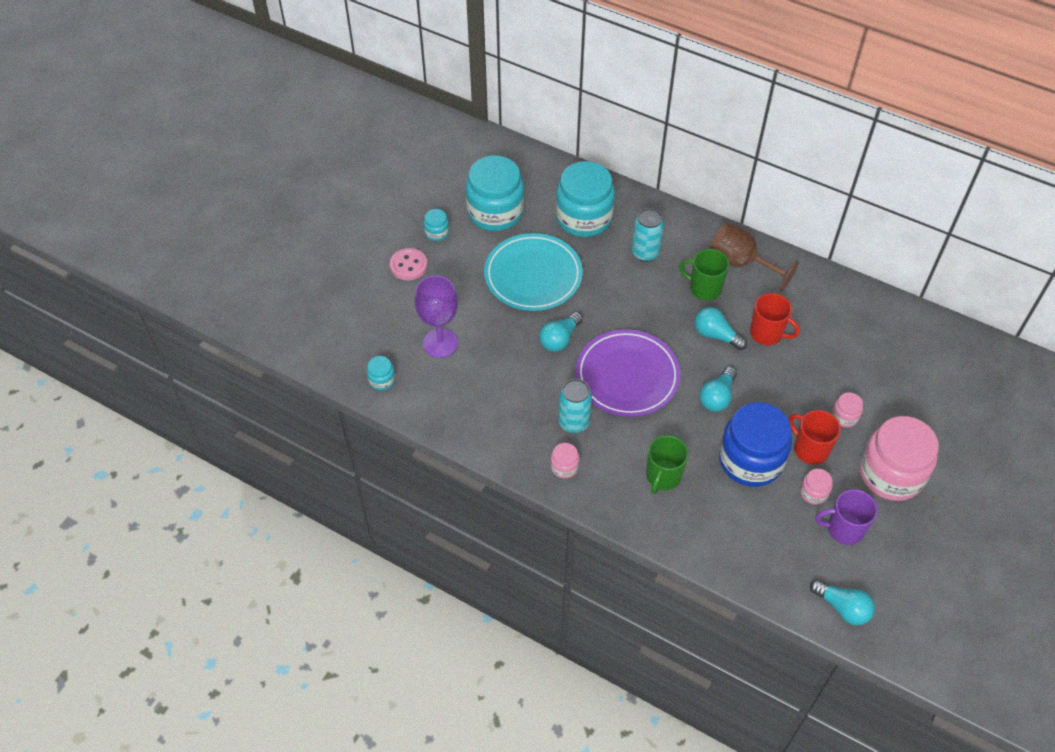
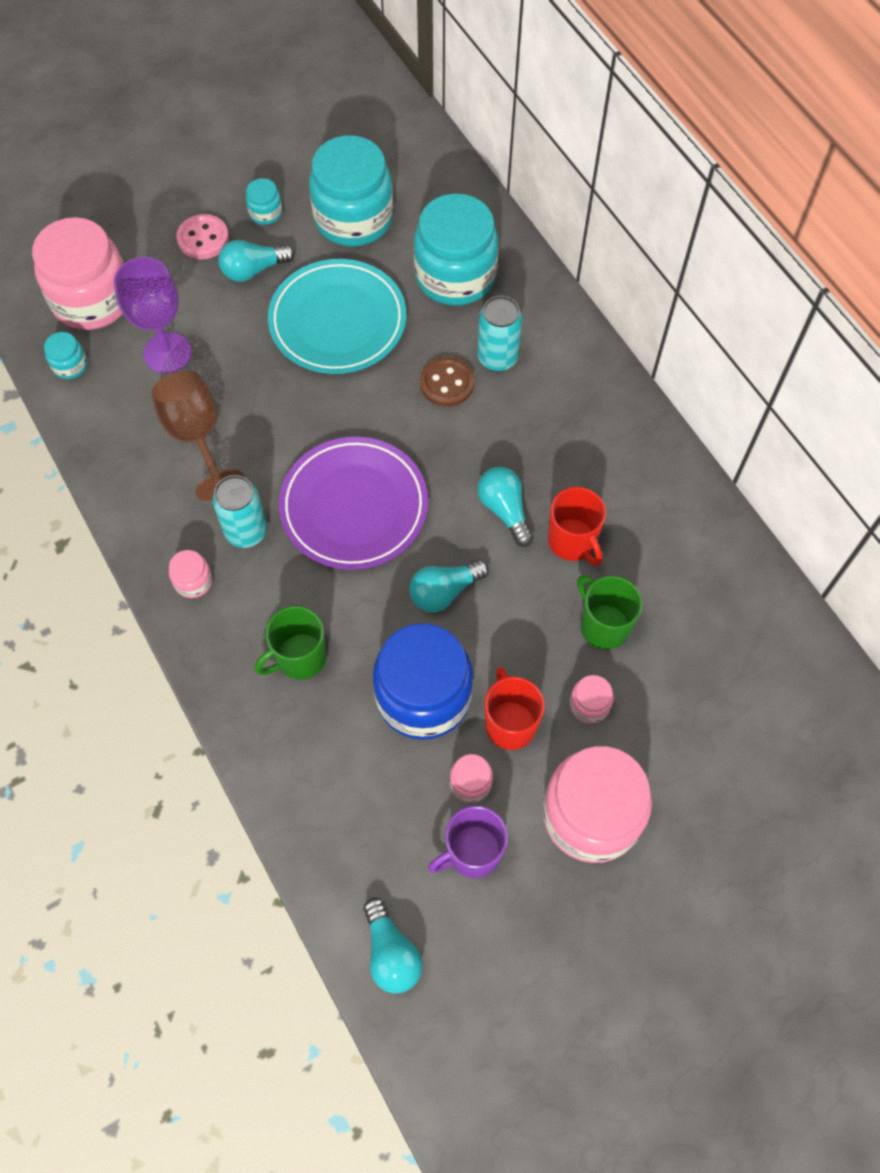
camera: 30 degrees right, 10 degrees up
(364, 334) = (92, 299): none -> pink jar
(560, 339) = (309, 418): turquoise light bulb -> turquoise light bulb (254, 270)
(627, 281) = (447, 383): none -> brown button
(704, 288) = (537, 441): green mug -> green mug (603, 625)
(740, 263) = (610, 431): brown goblet -> brown goblet (197, 437)
(844, 529) = (472, 852): purple mug -> purple mug turned 60 degrees counterclockwise

